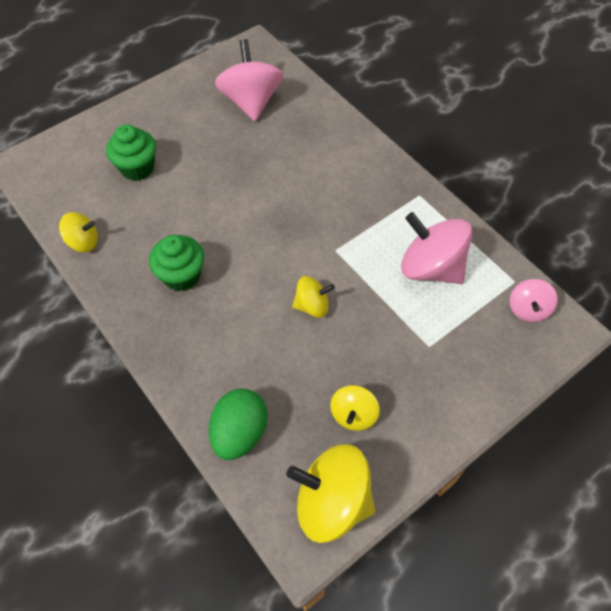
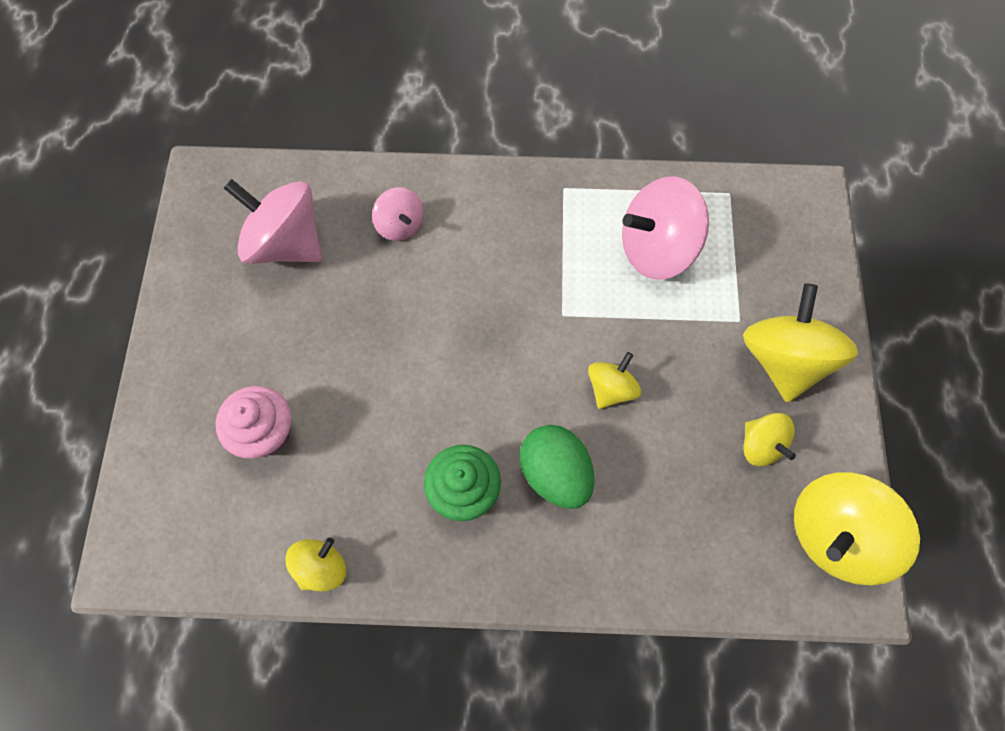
camera: 50 degrees left, 10 degrees up
(137, 168) = (266, 432): green cupcake -> pink cupcake
(240, 432) = (701, 567): green egg -> green egg (555, 473)
(428, 389) = (783, 359): none -> yellow spinning top
(527, 309) = (767, 208): pink spinning top -> pink spinning top (400, 225)

